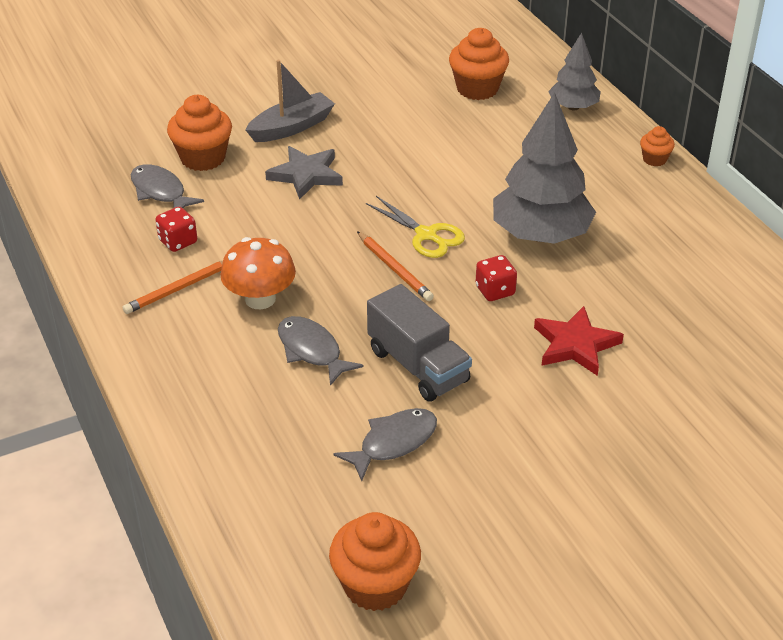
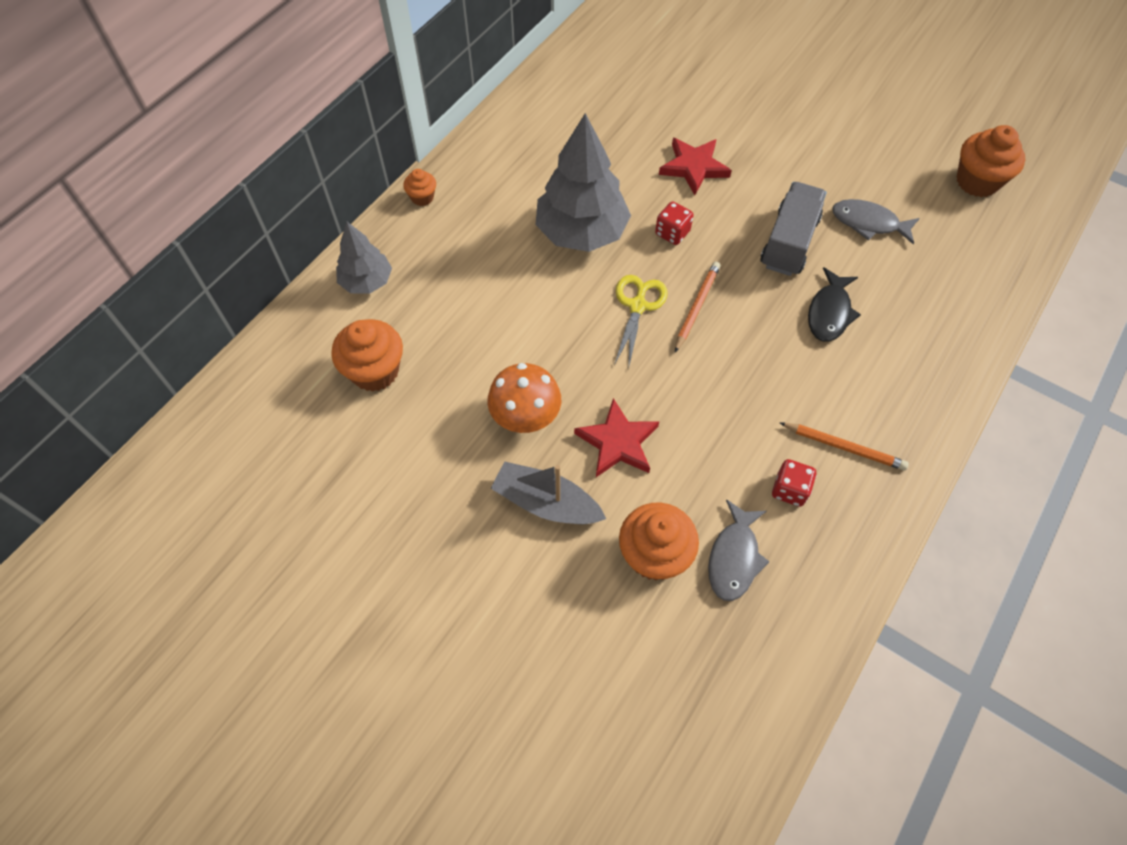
camera: 120 degrees left, 20 degrees up
(260, 299) = (805, 379): orange mushroom -> orange mushroom (525, 416)
(306, 175) = (617, 442): grey star -> red star
(312, 351) = (829, 312): grey fish -> black fish

